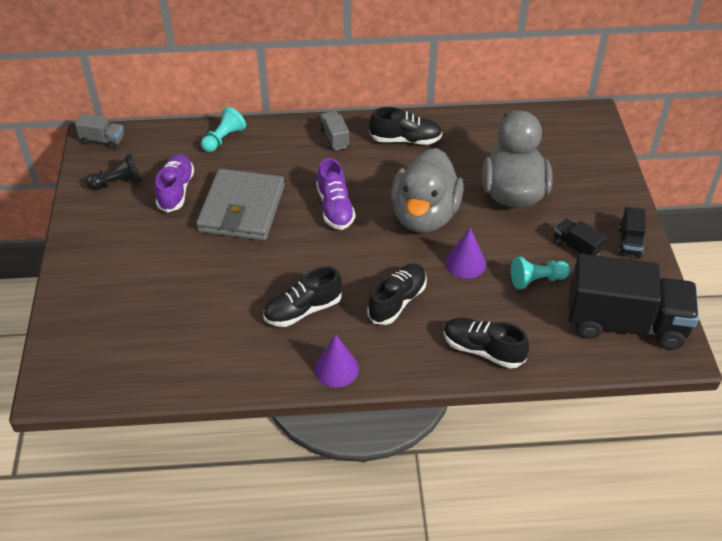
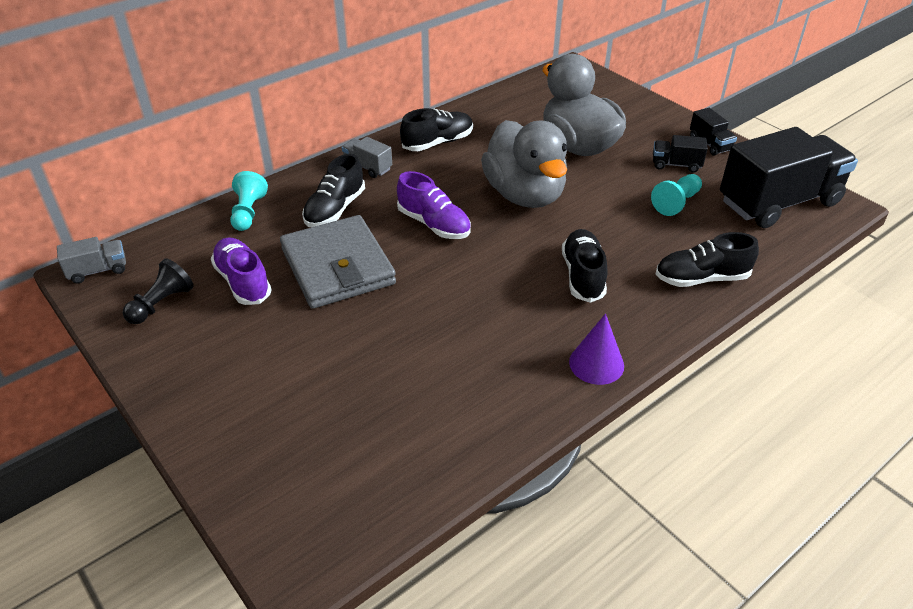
camera: 35 degrees left, 5 degrees down
(303, 310) = (504, 328): black shoe -> black shoe (335, 210)
(465, 263) = (604, 216): purple cone -> none

